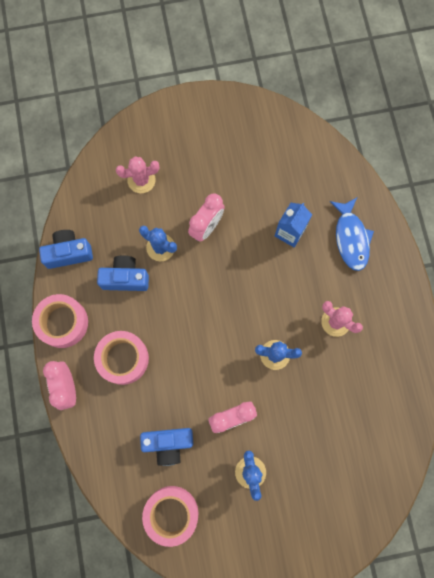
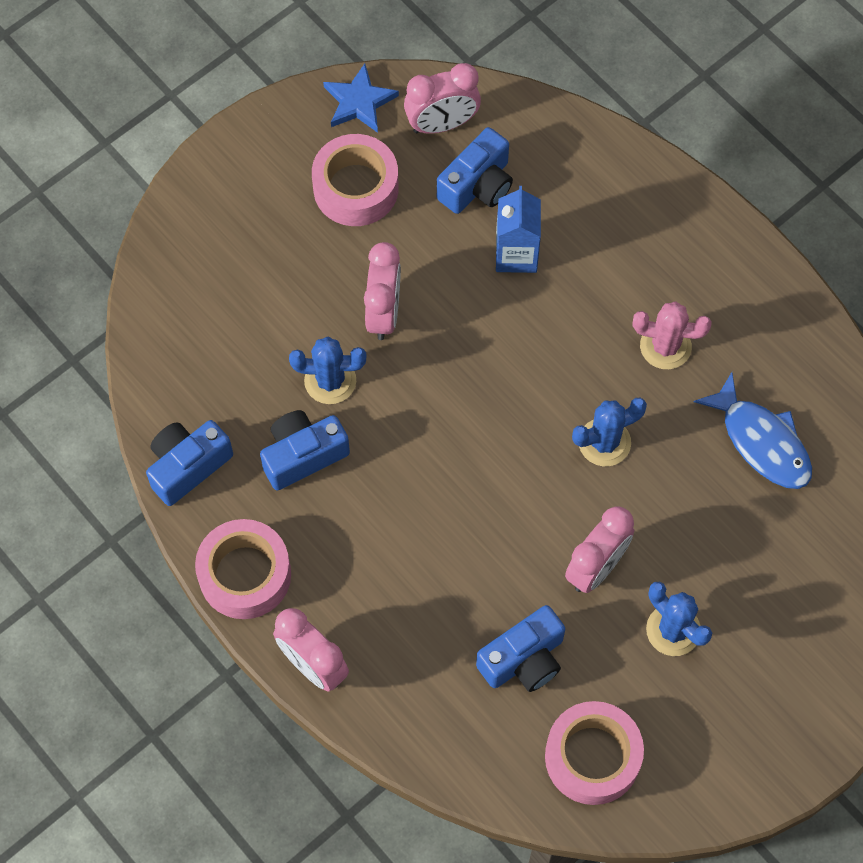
camera: 30 degrees left, 10 degrees down
(123, 359) = (375, 575): pink tape -> pink tape (356, 188)
(141, 180) = (236, 297): pink cactus -> none
(259, 112) = (359, 102): none -> blue star
(292, 186) = (477, 185): none -> blue camera
(293, 145) = (442, 124): none -> pink clock
(351, 238) = (613, 215): blue fish -> blue fish (761, 442)

